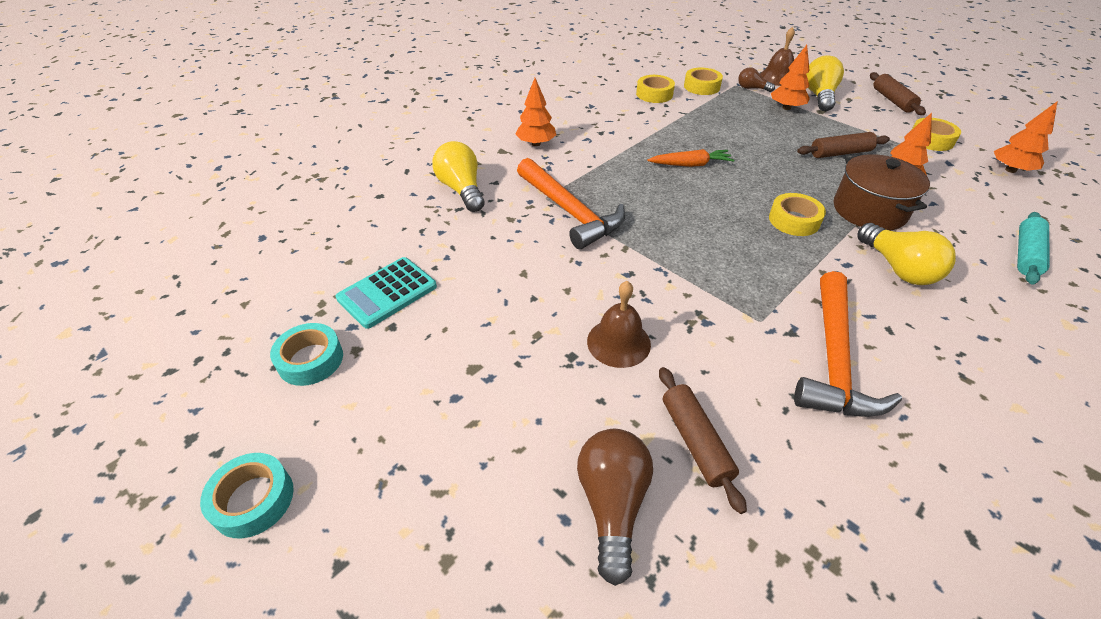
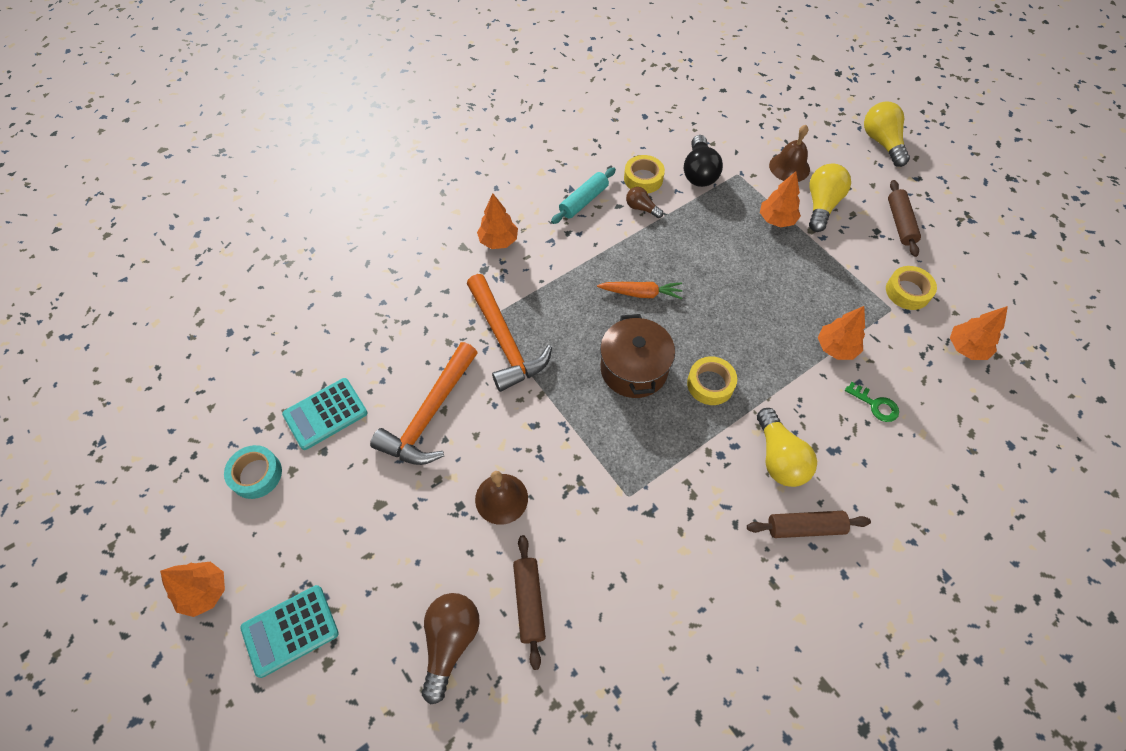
camera: 10 degrees right, 15 degrees up
(253, 500) = (205, 592): turquoise tape -> orange tree
(384, 528) = (290, 630): none -> turquoise calculator
(462, 190) = (413, 297): yellow light bulb -> yellow light bulb (881, 142)
(701, 87) = (699, 172): yellow tape -> black light bulb
(752, 88) = (753, 182): brown light bulb -> brown light bulb (641, 208)
(833, 359) = (672, 546): orange hammer -> orange hammer (430, 415)
(840, 153) = (800, 298): brown rolling pin -> brown rolling pin (805, 527)
(869, 210) = (789, 382): brown pot -> brown pot (634, 369)
(961, 217) = (875, 405): none -> green key
(1026, 254) = (910, 461): turquoise rolling pin -> turquoise rolling pin (583, 201)

